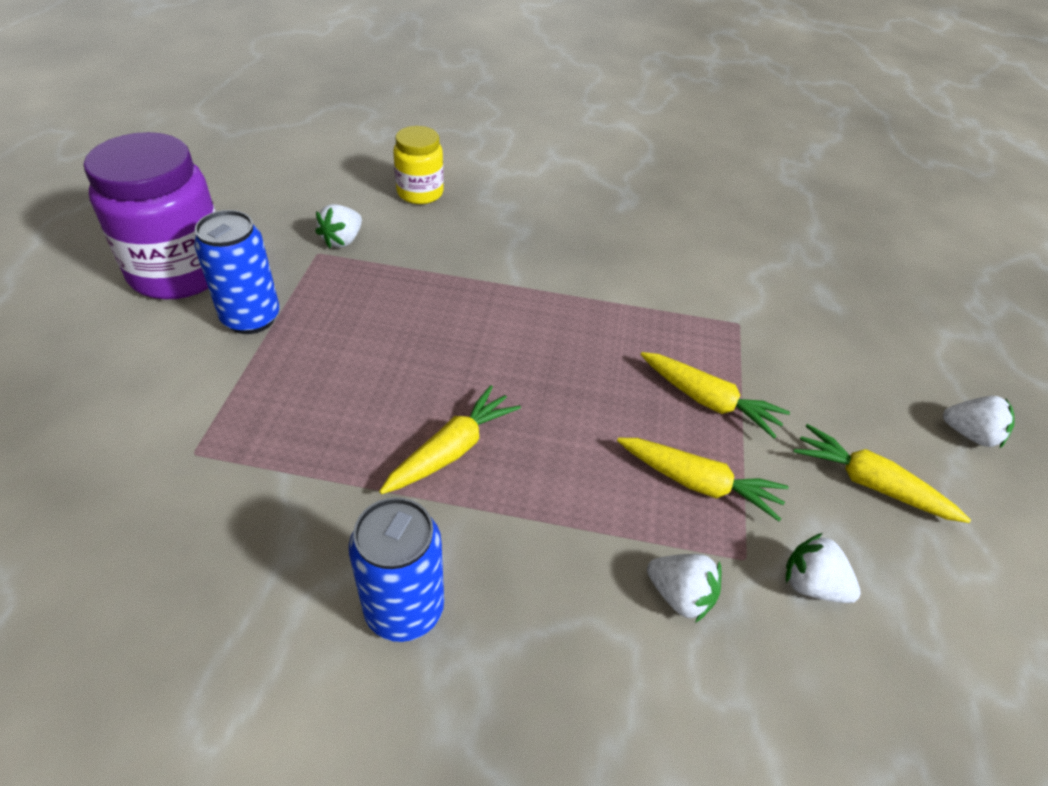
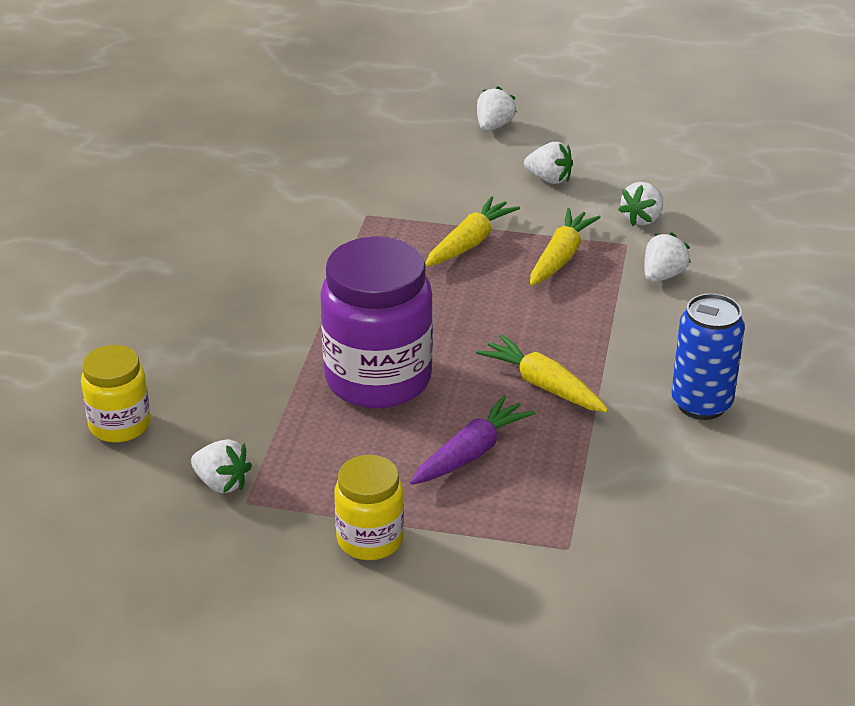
camera: 85 degrees left, 10 degrees down
(179, 272) = (283, 617): purple jar -> purple jar (378, 379)
(251, 318) = (370, 539): blue can -> yellow jar
(351, 386) = (471, 453): none -> purple carrot
(870, 484) = (549, 179): yellow carrot -> white strawberry

